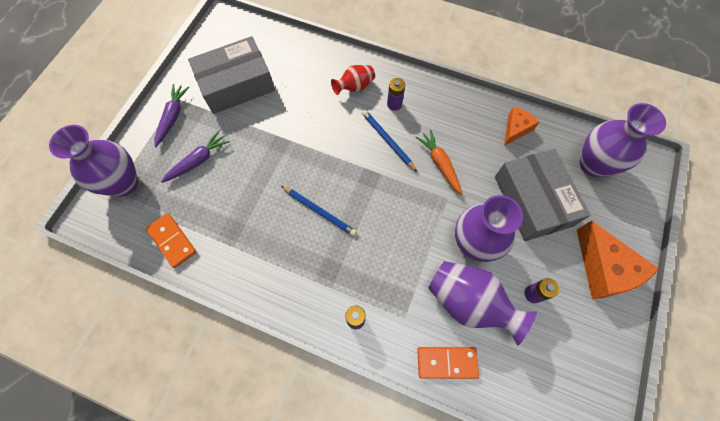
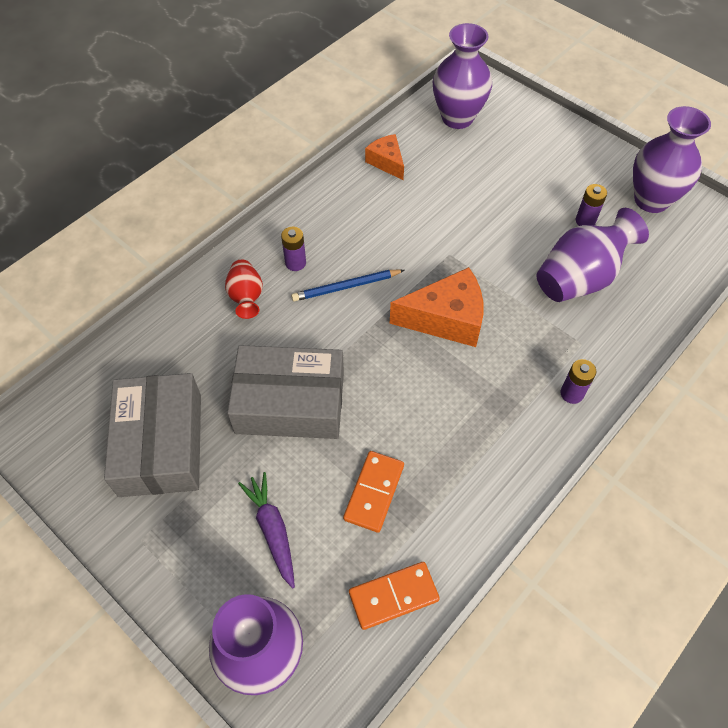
camera: 70 degrees left, 10 degrees down
(172, 117) = (174, 553): purple carrot -> none
(319, 211) = (416, 392): blue pencil -> none
(440, 164) = (402, 246): orange carrot -> none
(447, 362) = (640, 320): orange domino -> orange domino (374, 492)
(473, 244) = (514, 250): purple vase -> purple vase (651, 200)
(532, 201) = (480, 181): grey box -> grey box (290, 403)
(603, 269) = (574, 156): orange cheese -> orange cheese (446, 319)

